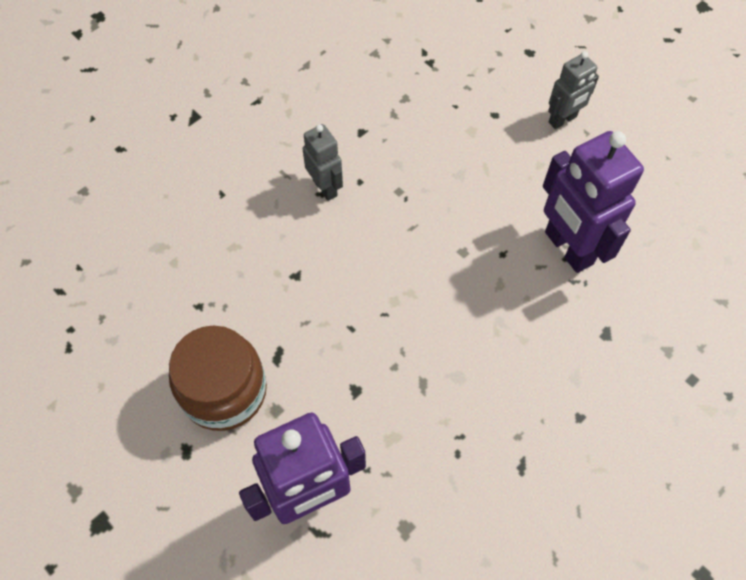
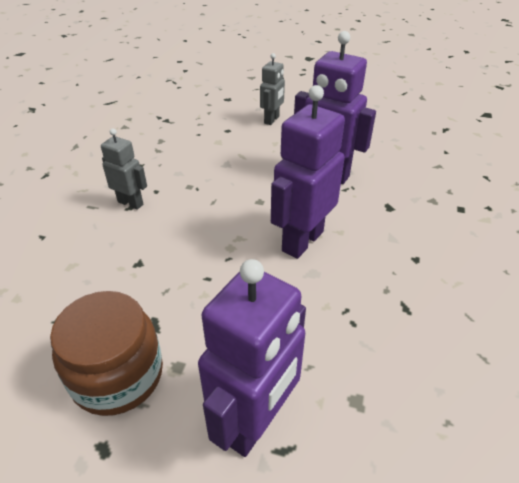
camera: 30 degrees left, 20 degrees down
(473, 330) = (302, 241): none -> purple robot

